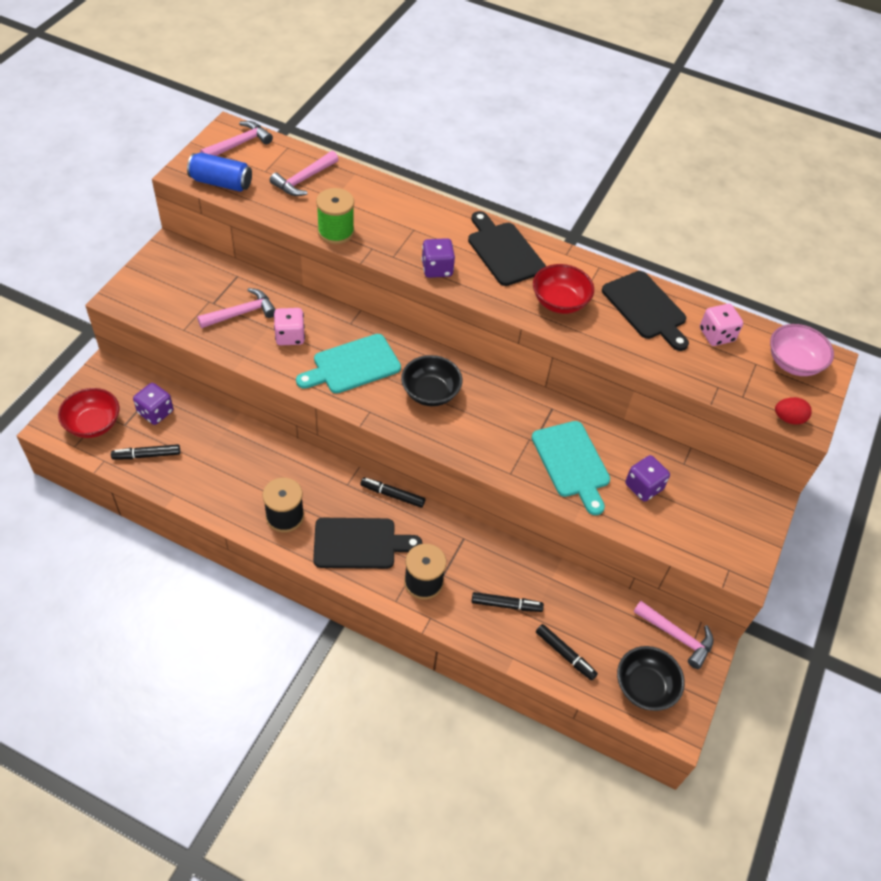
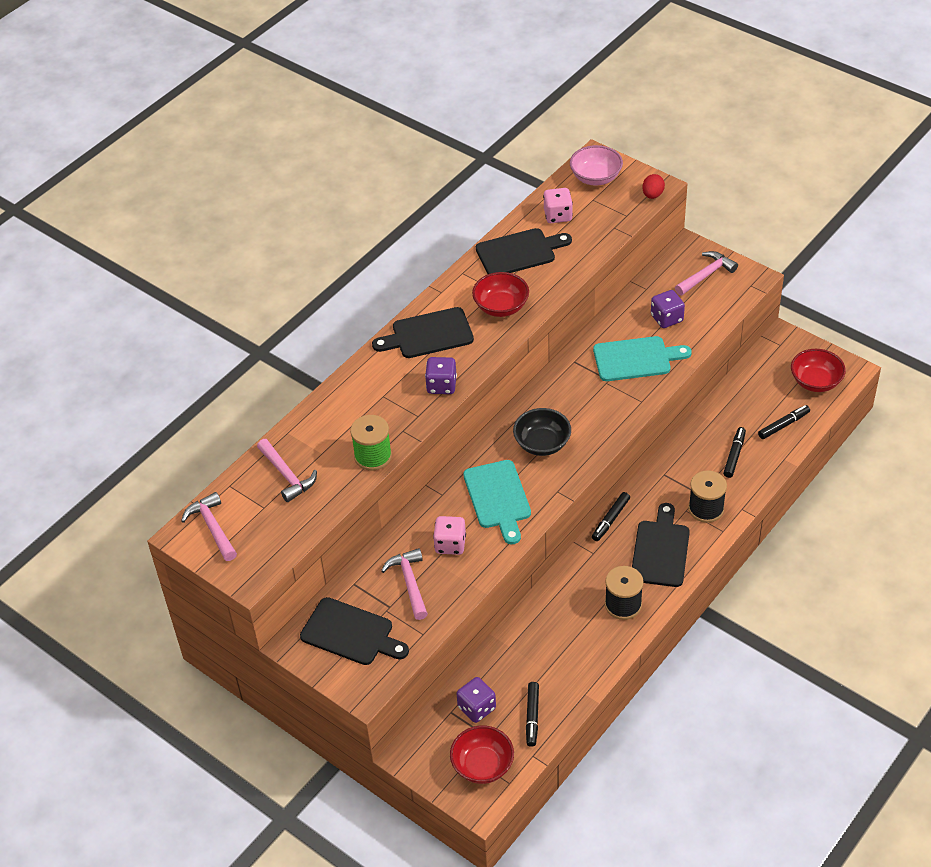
camera: 70 degrees left, 5 degrees down
(182, 281) = (350, 633): none -> black cutting board
(221, 183) = (273, 546): blue can -> none
(645, 687) = (815, 382): black bowl -> red bowl
(677, 636) = (773, 353): pink hammer -> pink hammer (706, 275)

